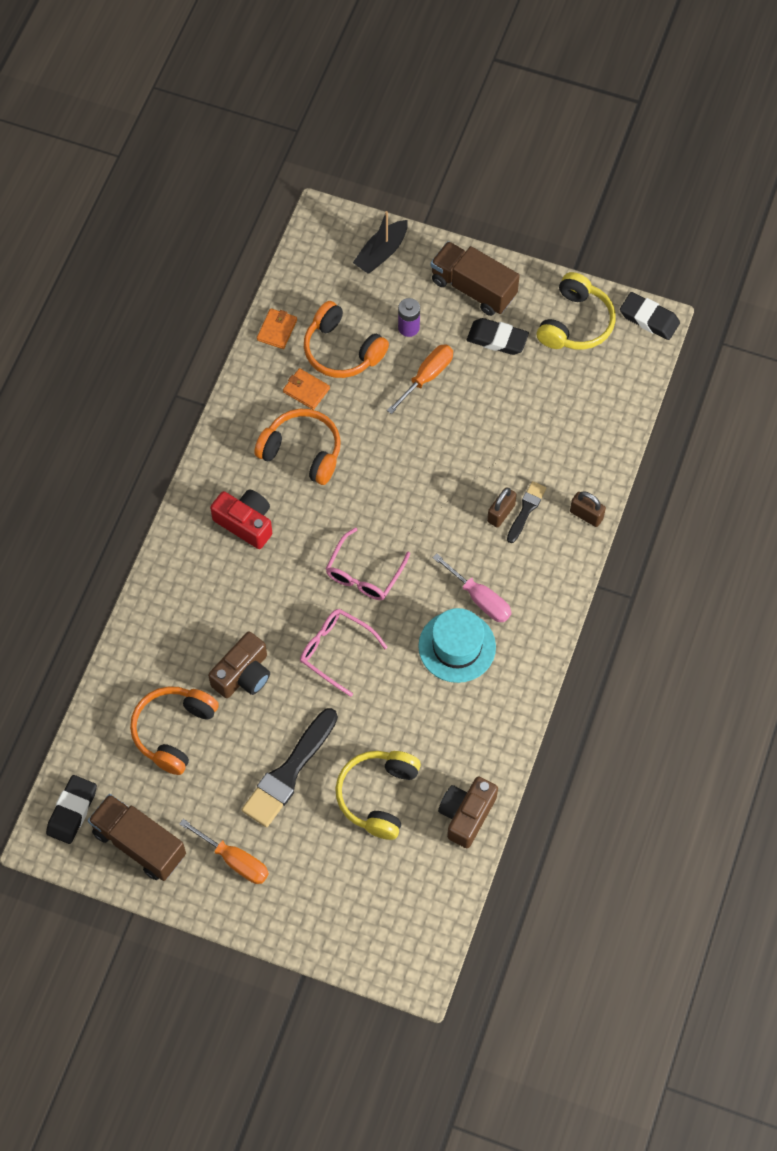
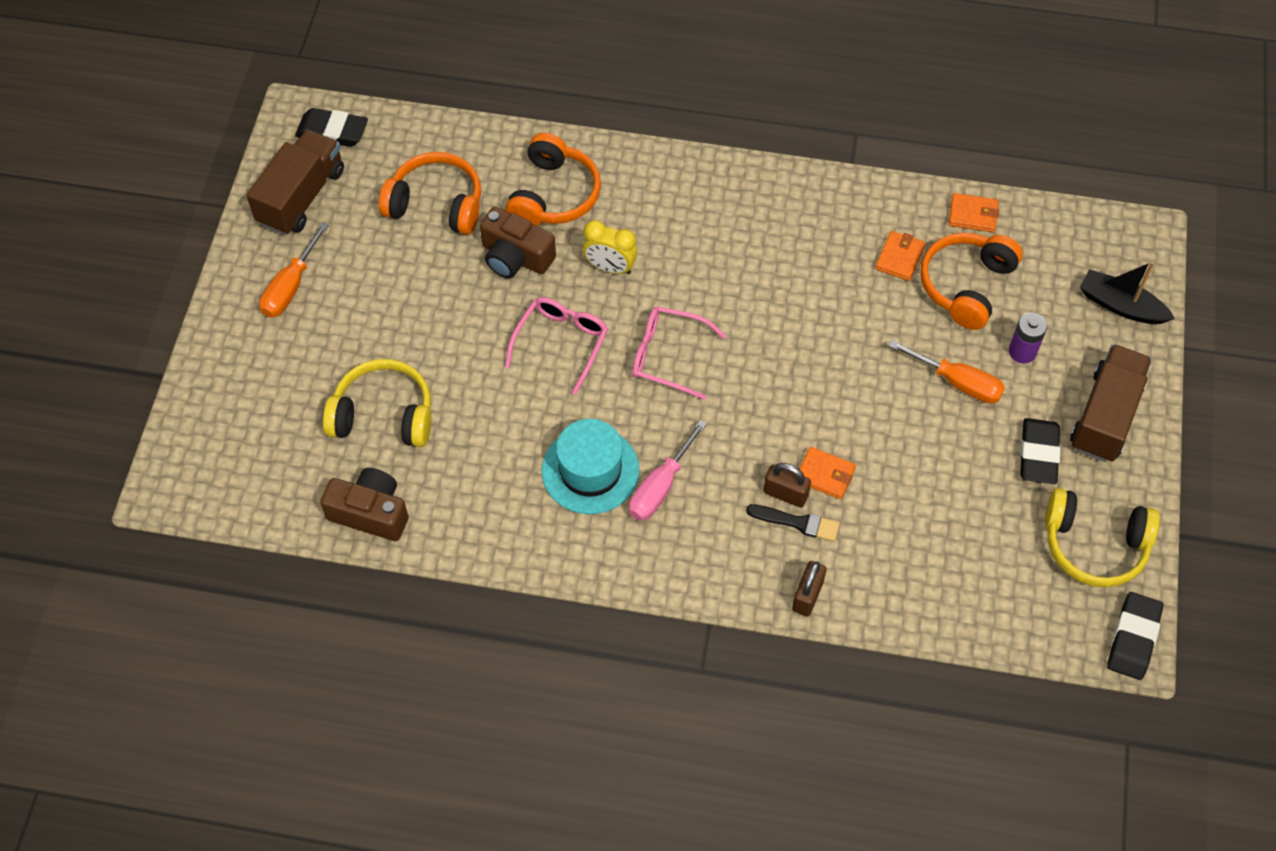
camera: 80 degrees right, 5 degrees down
(245, 523) = (707, 227): red camera -> none
(270, 603) = (610, 267): none -> yellow clock
(289, 772) = (402, 321): black brush -> none
(302, 452) = (815, 267): orange headphones -> orange headphones (553, 195)
(489, 483) = (825, 474): none -> orange wallet

